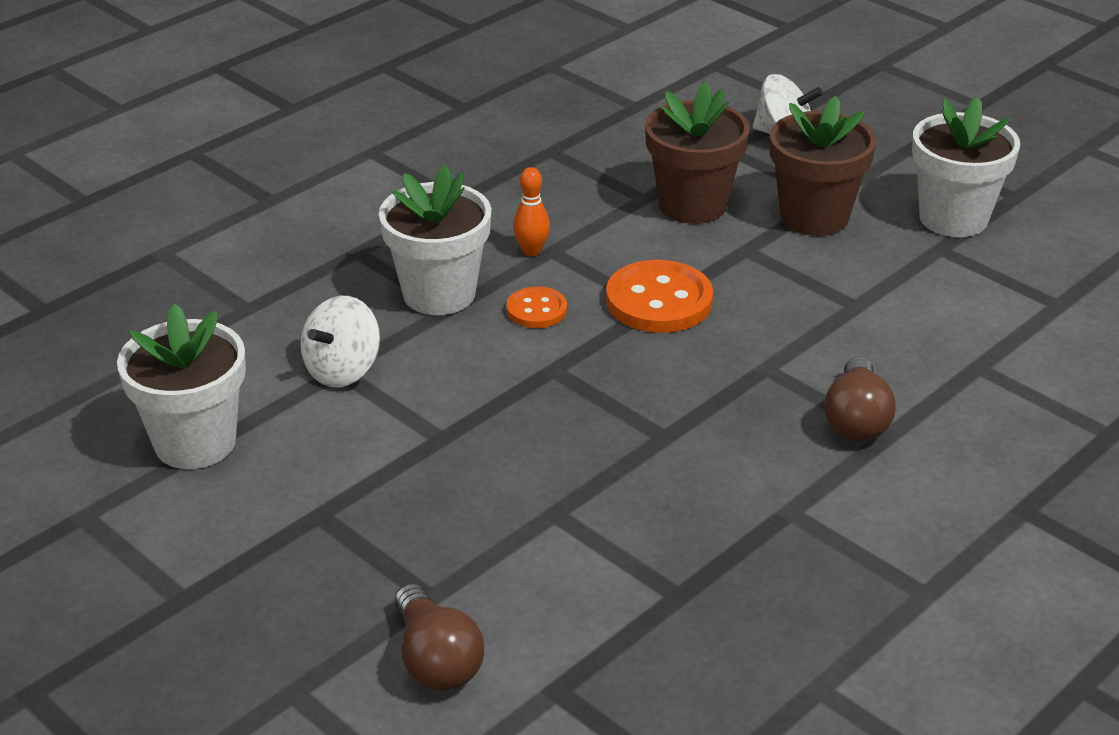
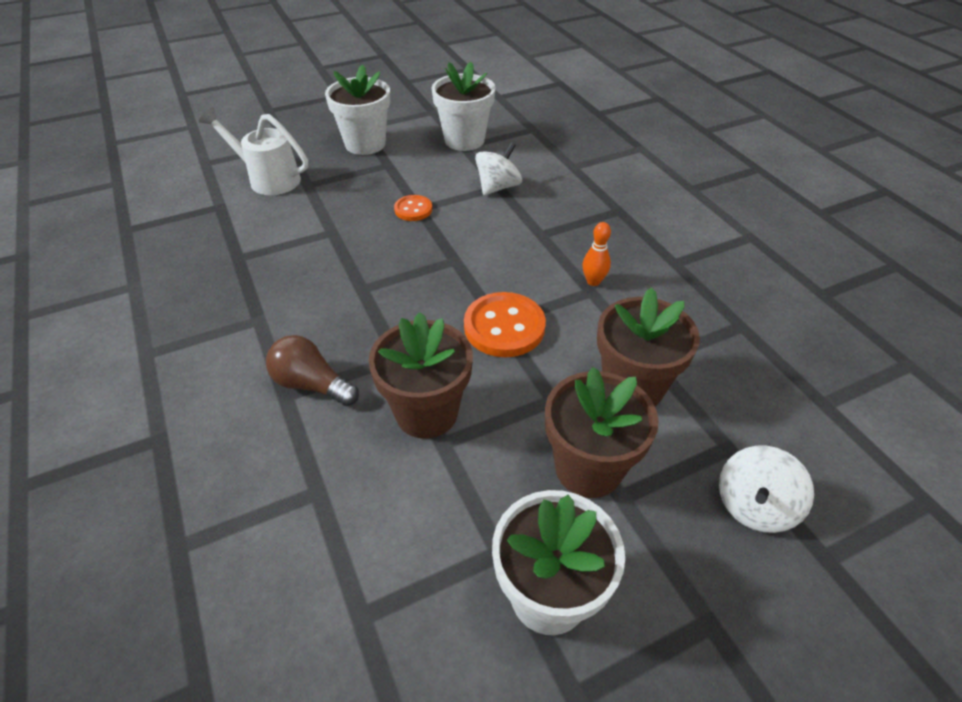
camera: 110 degrees right, 10 degrees up
(342, 370) = (498, 187): white spinning top -> white spinning top turned 75 degrees clockwise
(436, 660) = (268, 179): brown light bulb -> white watering can
(439, 294) = (557, 232): white flower pot -> white flower pot (365, 144)
(536, 310) = (521, 267): orange button -> orange button (413, 209)
(827, 325) = (426, 412): none -> brown flower pot

